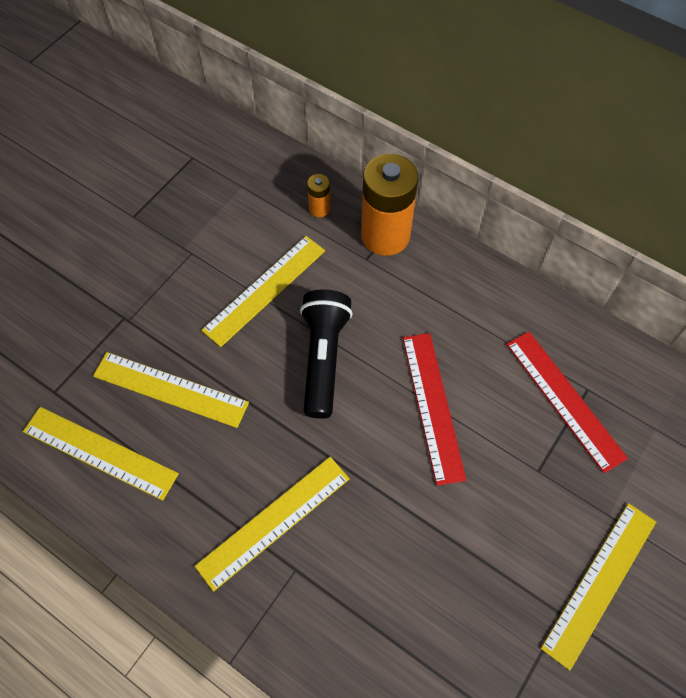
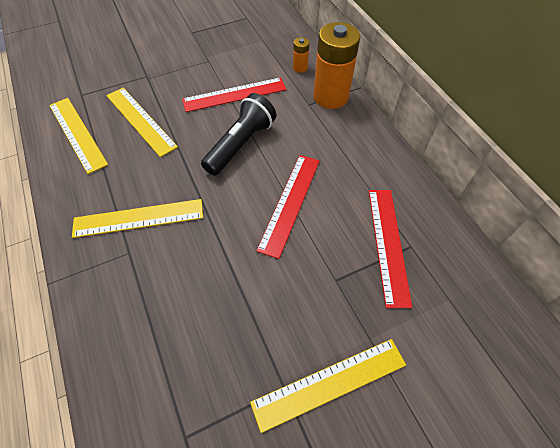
camera: 30 degrees right, 5 degrees down
(265, 290) = (234, 95): yellow ruler -> red ruler

